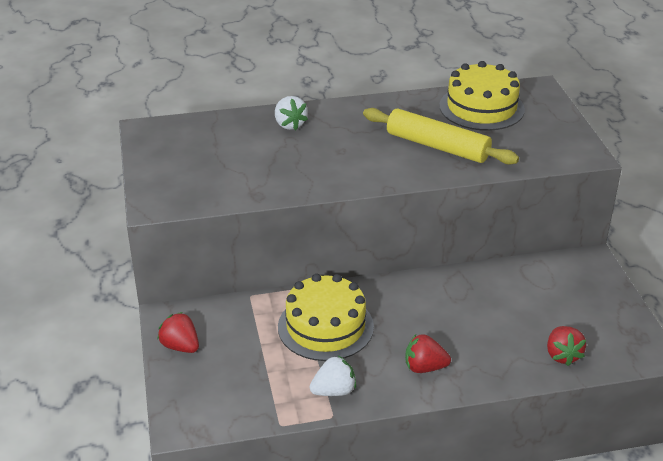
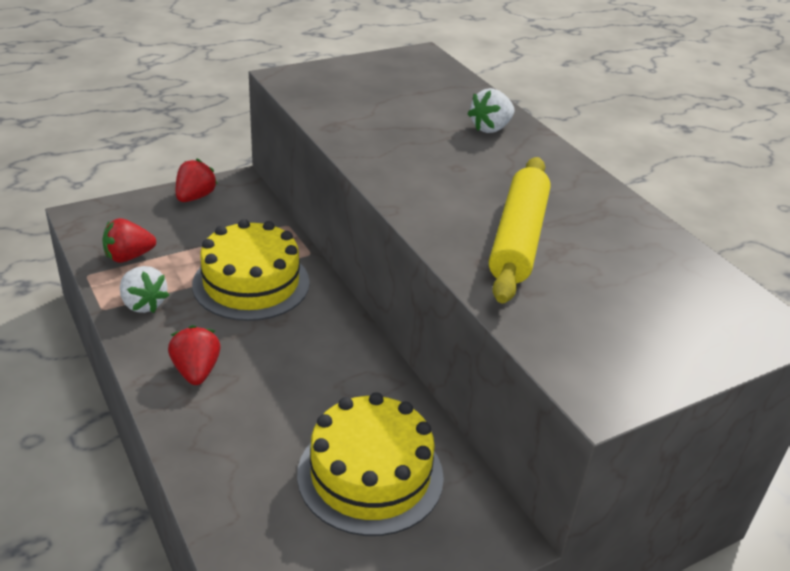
camera: 70 degrees right, 0 degrees up
(481, 107) = (657, 271): yellow cake -> yellow cake (370, 475)
(562, 355) = (250, 512): red strawberry -> red strawberry (128, 257)

